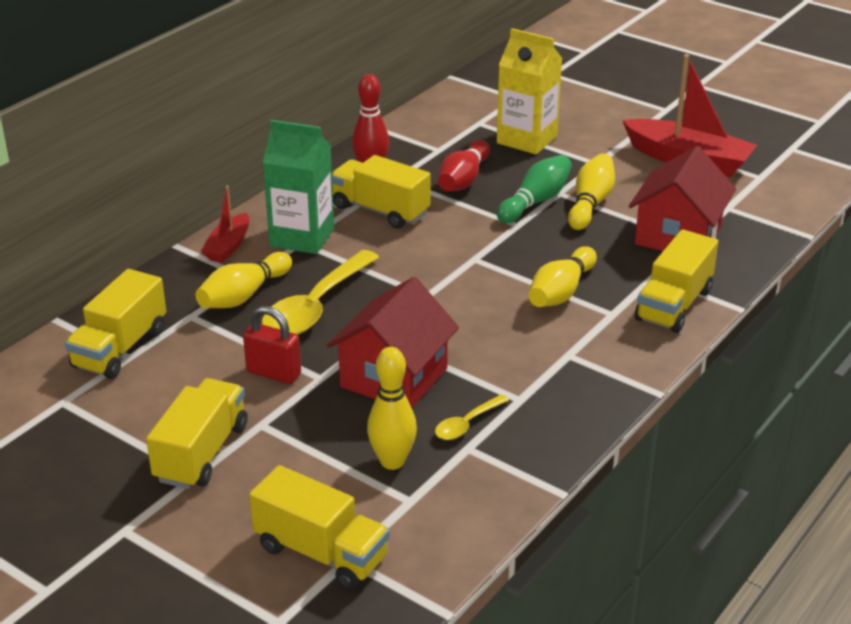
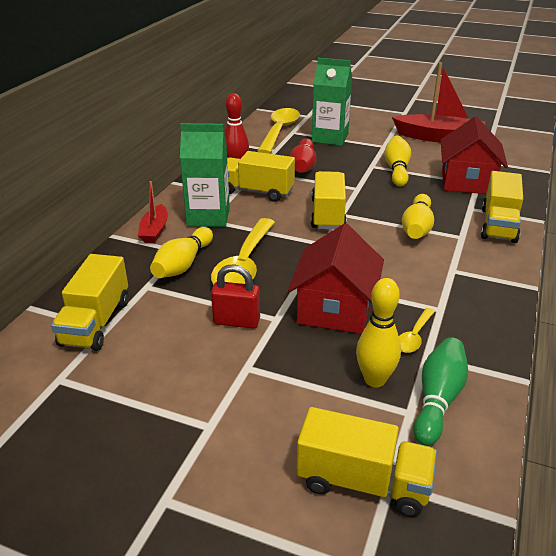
camera: 15 degrees left, 0 degrees up
(201, 453) = (206, 404): yellow truck -> yellow truck (328, 214)
(461, 119) = (279, 131): none -> yellow spoon
(527, 139) = (330, 138): yellow carton -> green carton
(535, 201) = (360, 173): green bowling pin -> green bowling pin (438, 399)

